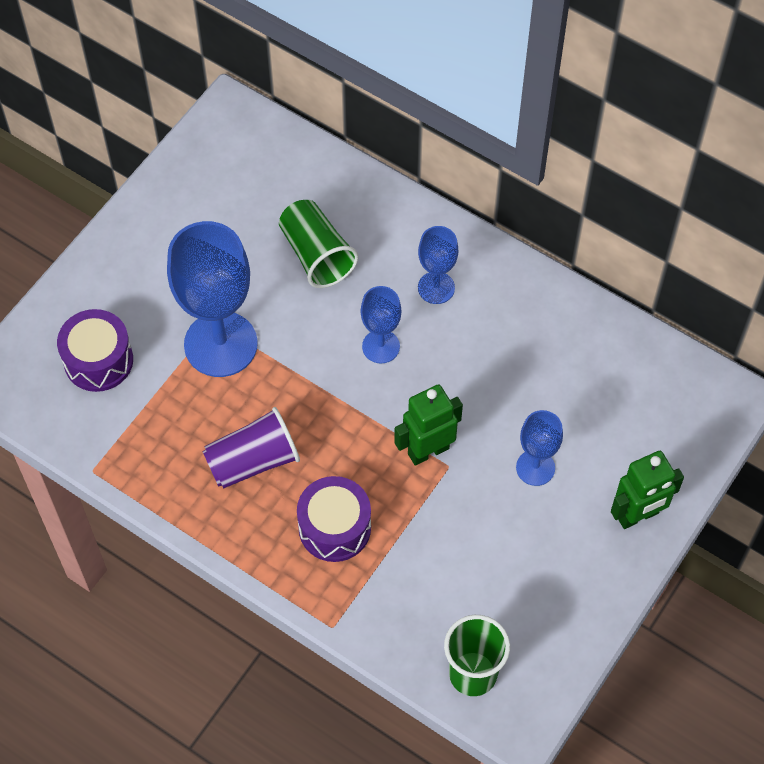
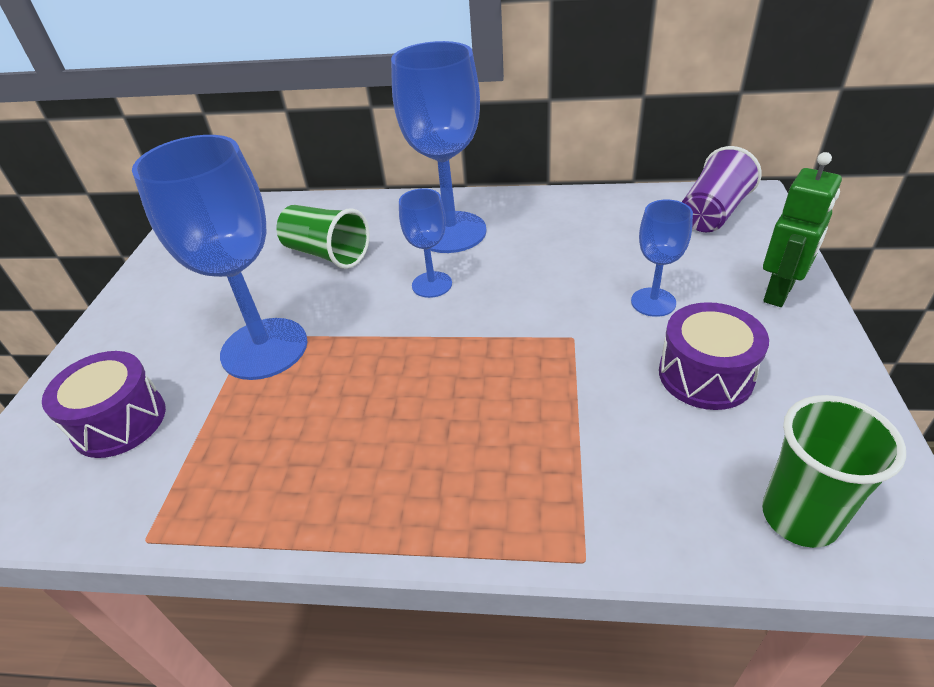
camera: 25 degrees left, 20 degrees down
(253, 461) = (359, 430): purple cup -> purple cup (713, 213)
(334, 527) = (500, 447): purple drum -> purple drum (705, 375)
(428, 451) = (542, 335): green robot -> none
(436, 288) = (451, 232): blue goblet -> blue goblet, size x1.95

